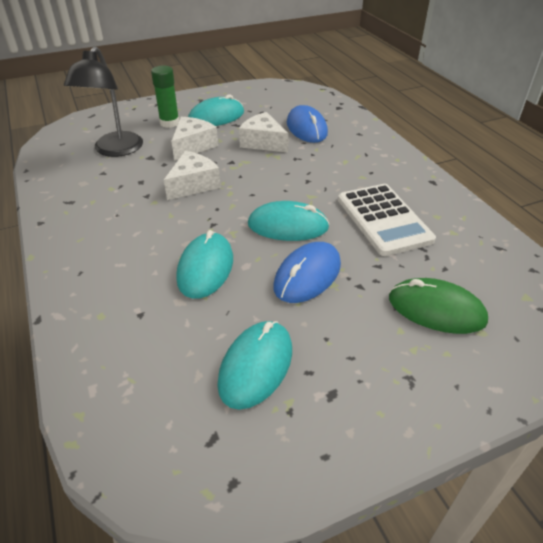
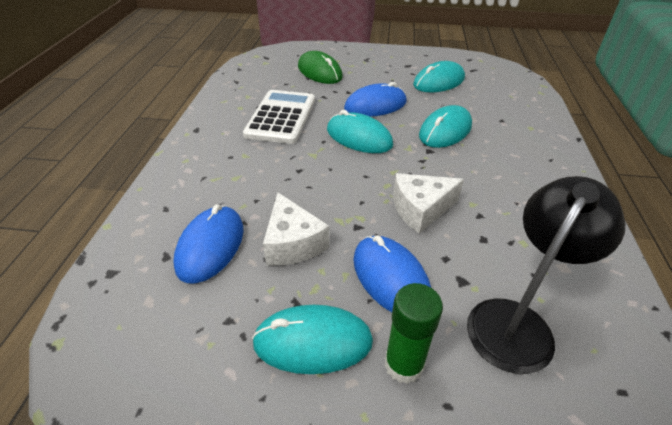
camera: 150 degrees left, 0 degrees up
(193, 146) = (391, 278): white cheese -> blue mouse

